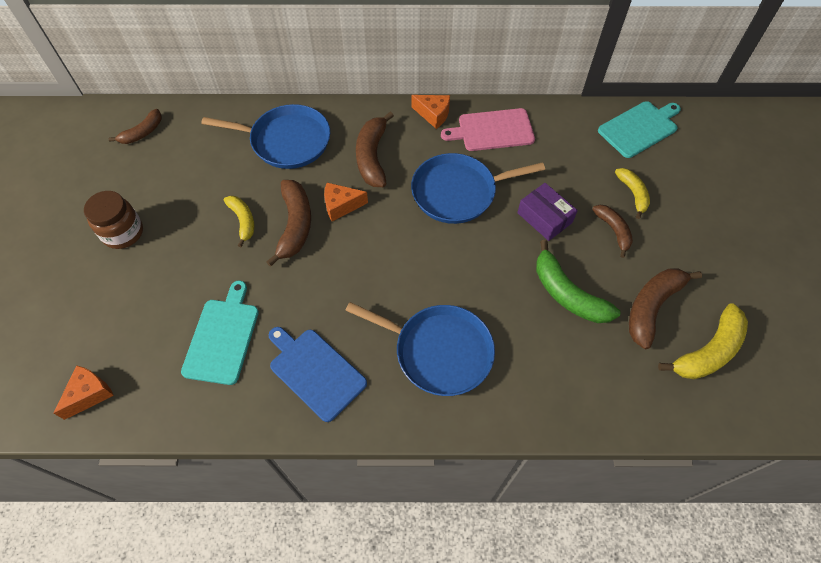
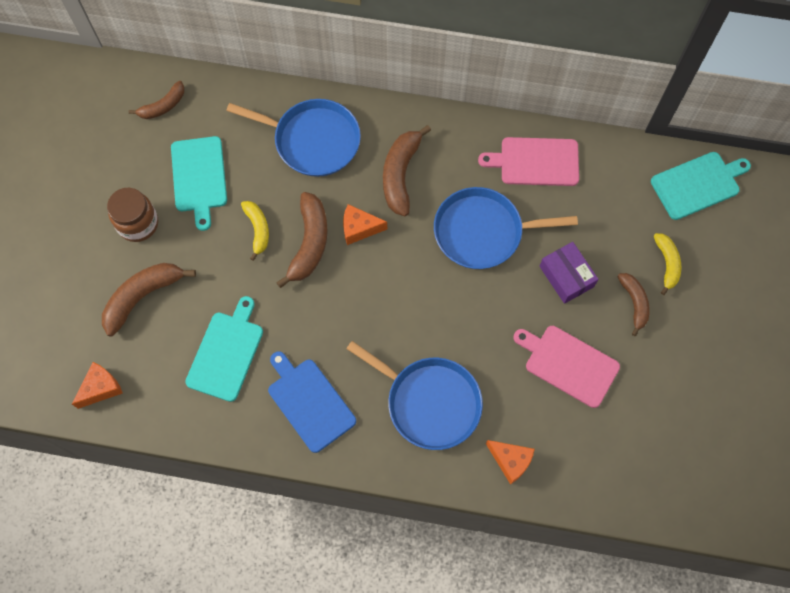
camera: 10 degrees right, 10 degrees up
(181, 185) = (199, 177): none -> turquoise cutting board
(433, 115) = (475, 132): orange cheese -> orange cheese (510, 461)
(567, 294) = (568, 364): green banana -> pink cutting board
(652, 307) = (649, 393): brown banana -> brown banana (143, 297)
(708, 351) = (691, 447): yellow banana -> none

